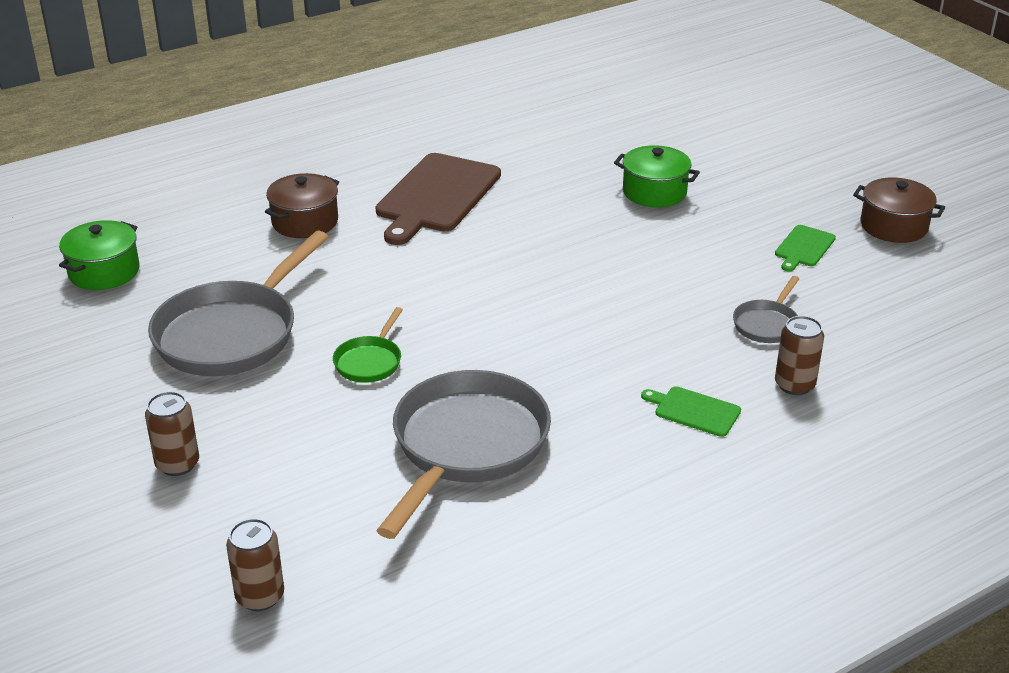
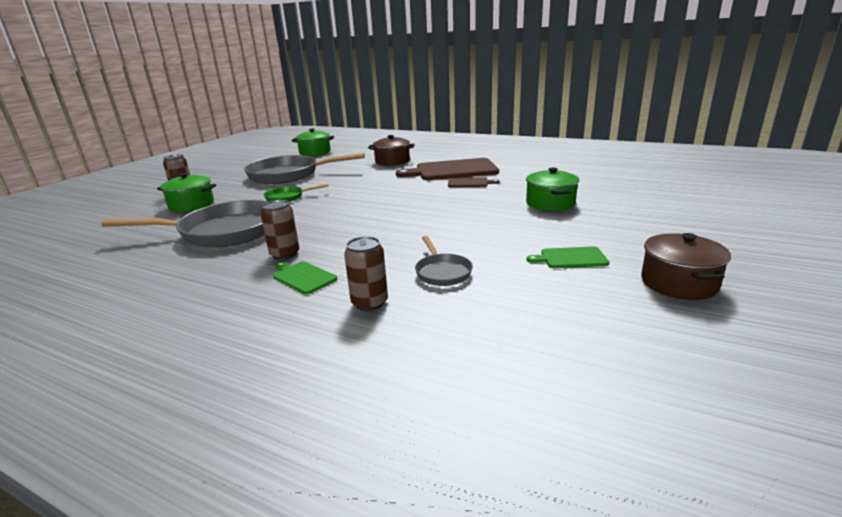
camera: 60 degrees right, 10 degrees down
(260, 596) = (83, 229): brown can -> brown can (285, 254)
(275, 462) = (191, 205): none -> green pot
(511, 206) = (469, 183): none -> brown cutting board
(694, 411) = (303, 277): green cutting board -> green cutting board turned 45 degrees counterclockwise
(767, 324) = (442, 272): grey pan -> grey pan turned 105 degrees counterclockwise

